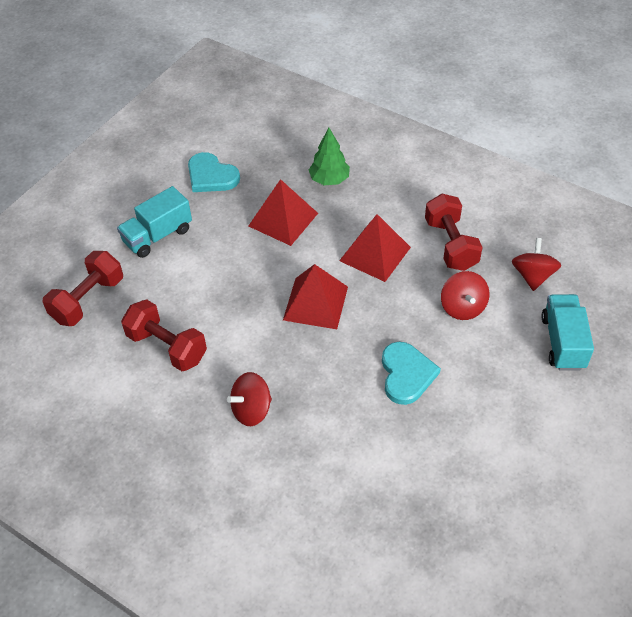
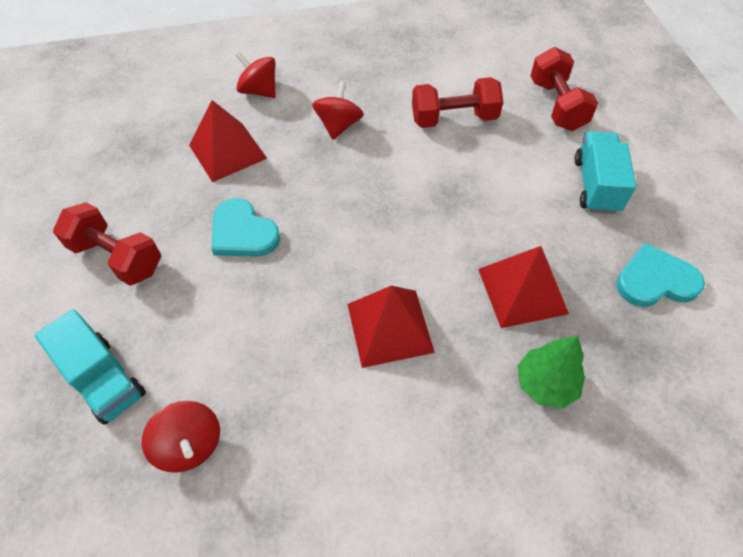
camera: 135 degrees right, 5 degrees up
(315, 303) = (387, 233): red pyramid -> red pyramid (227, 151)
(451, 244) = (321, 410): red dumbbell -> red dumbbell (117, 257)
(462, 307) = (243, 337): red spinning top -> red spinning top (259, 91)

